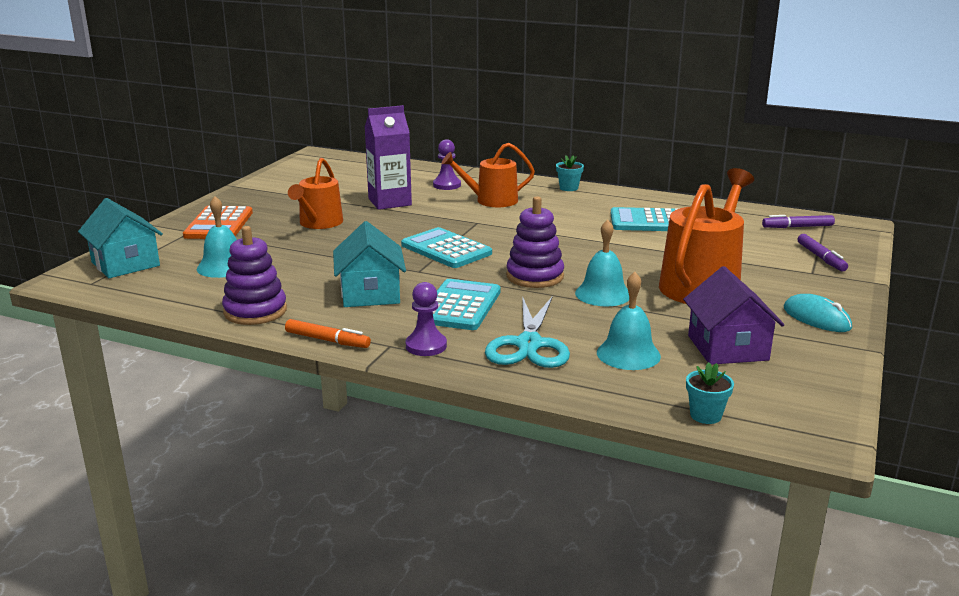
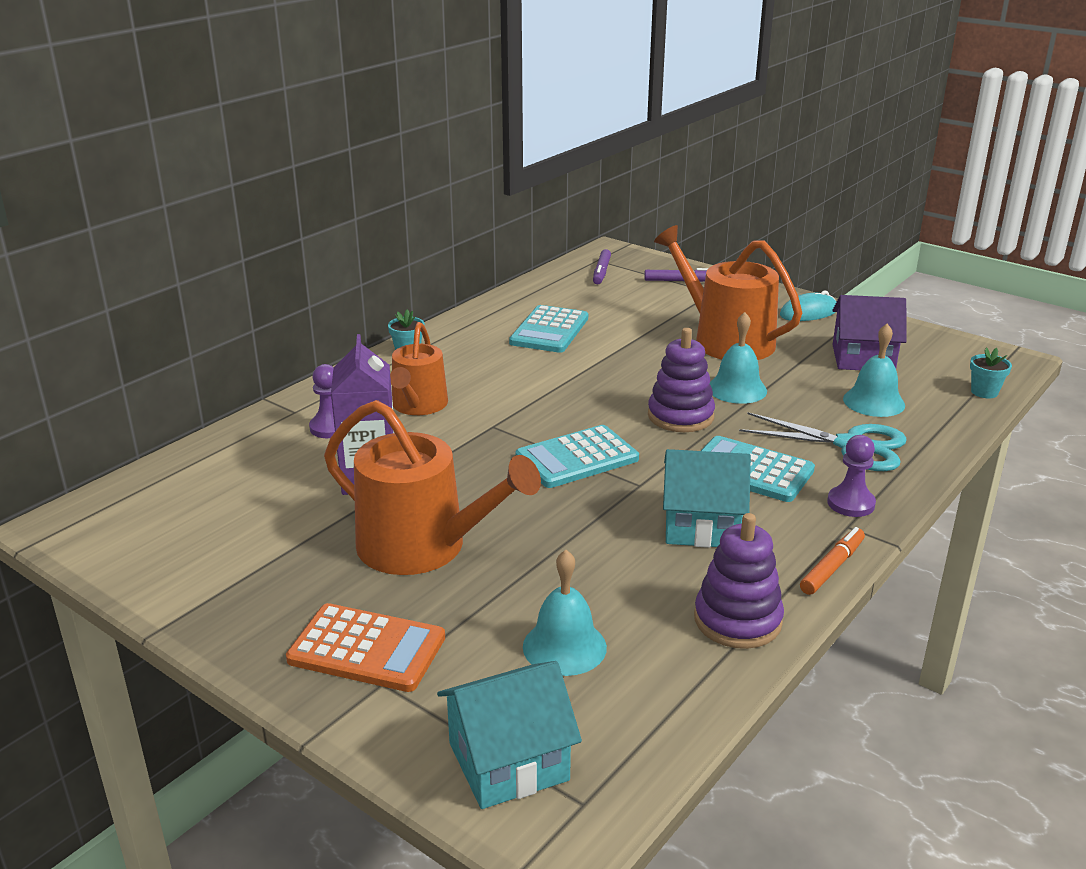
camera: 75 degrees left, 5 degrees up
(319, 223) = (423, 547): orange watering can -> orange watering can, size x1.56

